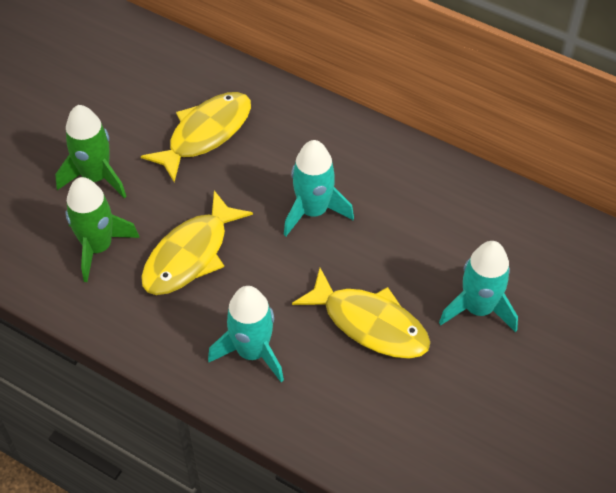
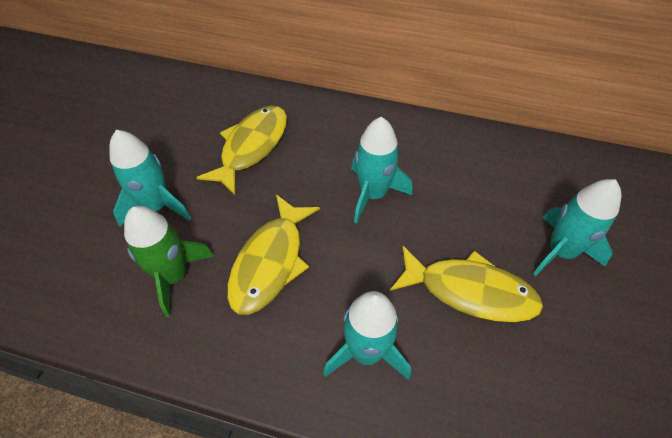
camera: 15 degrees left, 0 degrees up
(96, 177) = (156, 206): green rocket -> turquoise rocket

